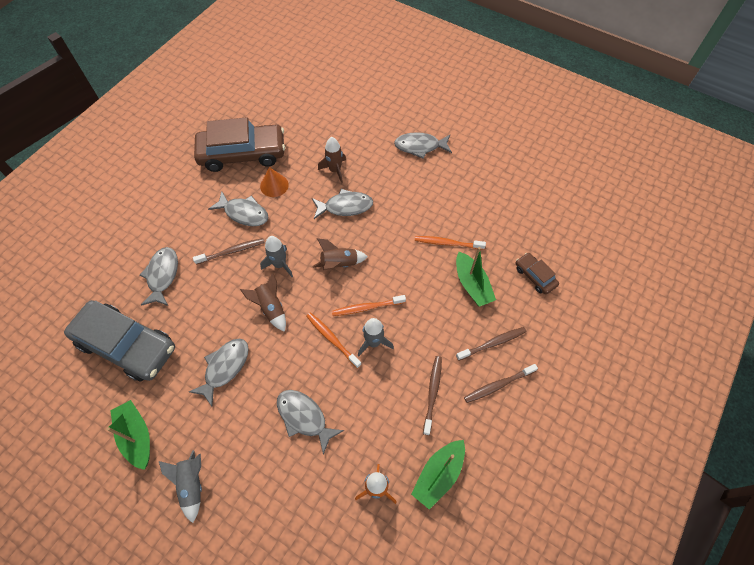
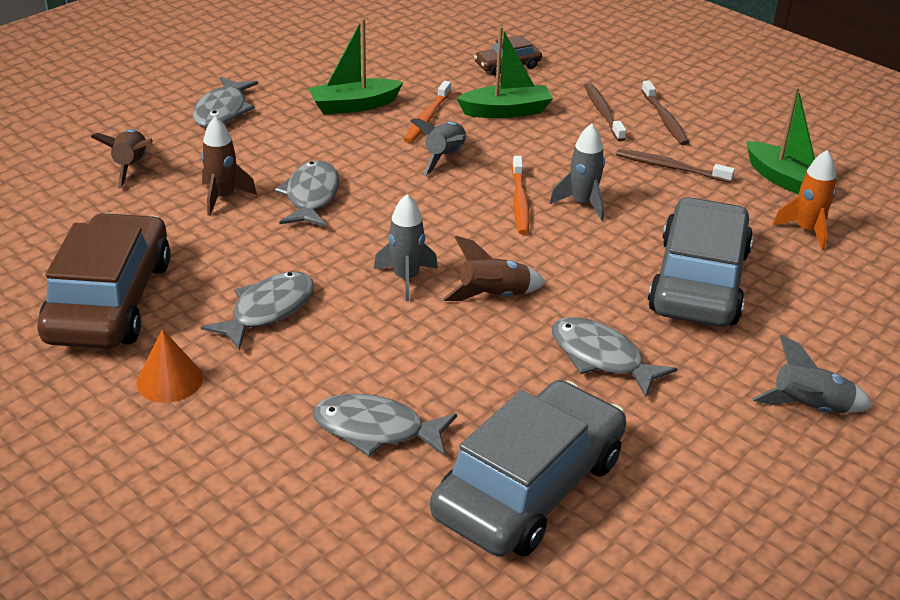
camera: 80 degrees left, 25 degrees down
(136, 436) = (723, 475): green boat -> green boat (353, 106)
(232, 251) = (353, 332): brown toothbrush -> none
(274, 185) = (218, 268): orange cone -> orange cone (169, 380)
(304, 417) = (699, 281): grey fish -> grey car
(332, 339) = (568, 240): orange toothbrush -> none
(339, 264) = (428, 217): brown rocket -> brown rocket (131, 167)
(404, 260) = (445, 157): none -> grey rocket

